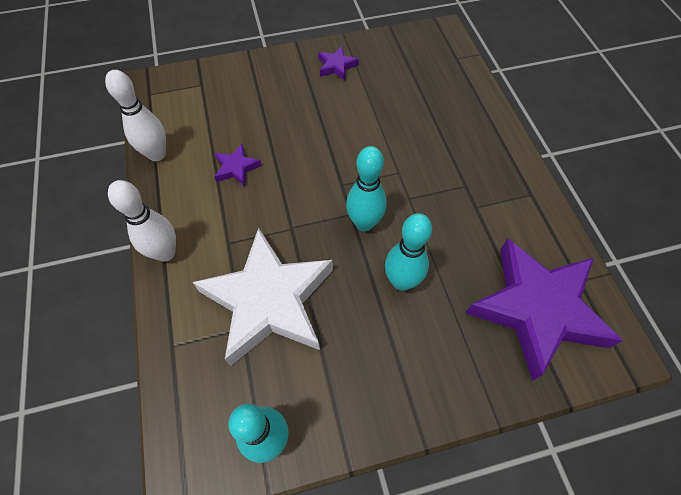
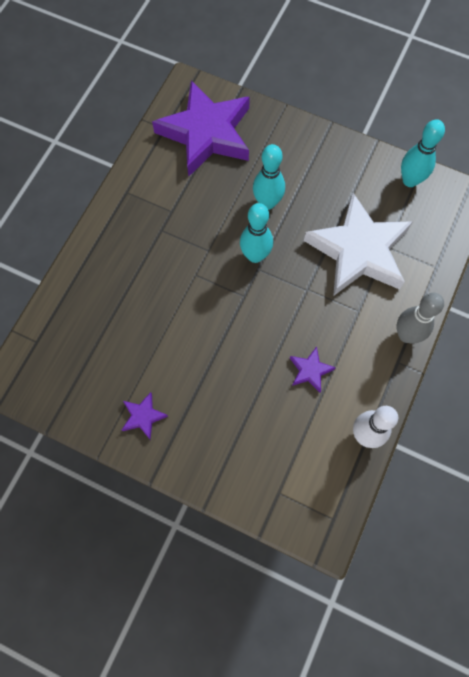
camera: 140 degrees left, 10 degrees up
(165, 253) = (406, 335): white bowling pin -> grey bowling pin

